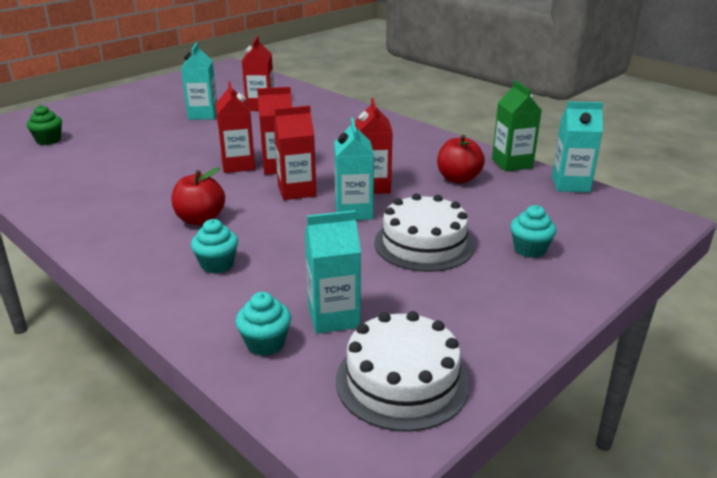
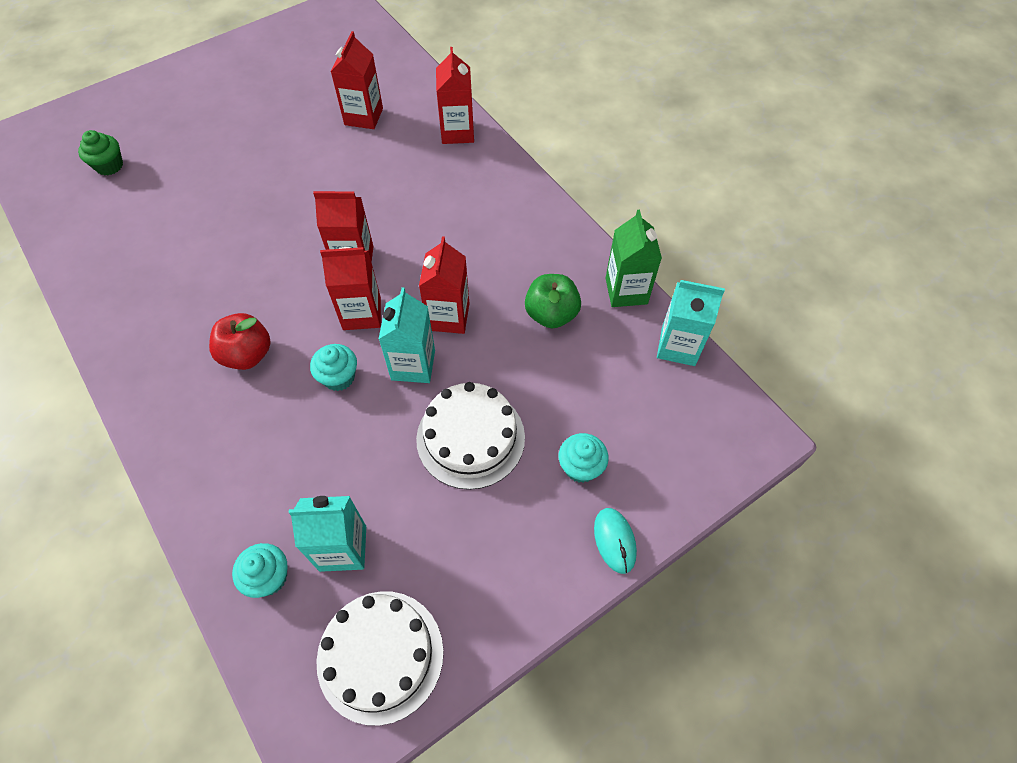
camera: 10 degrees right, 30 degrees up
(203, 115) = (291, 128): turquoise carton -> none
(217, 264) = (249, 440): turquoise cupcake -> turquoise cupcake (339, 377)
(238, 165) = (309, 249): red carton -> red carton (457, 132)
(458, 178) = (551, 314): red apple -> green apple
(585, 285) = (614, 541): none -> turquoise mouse

